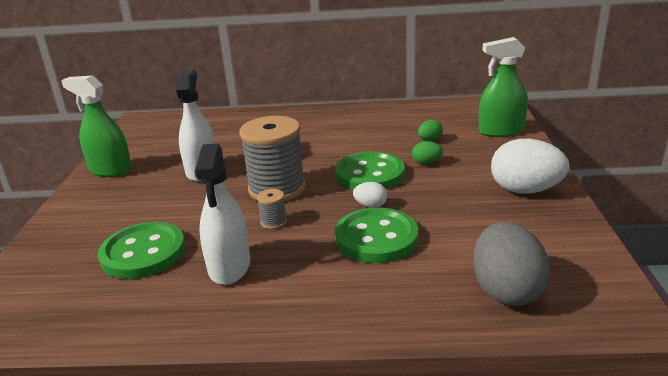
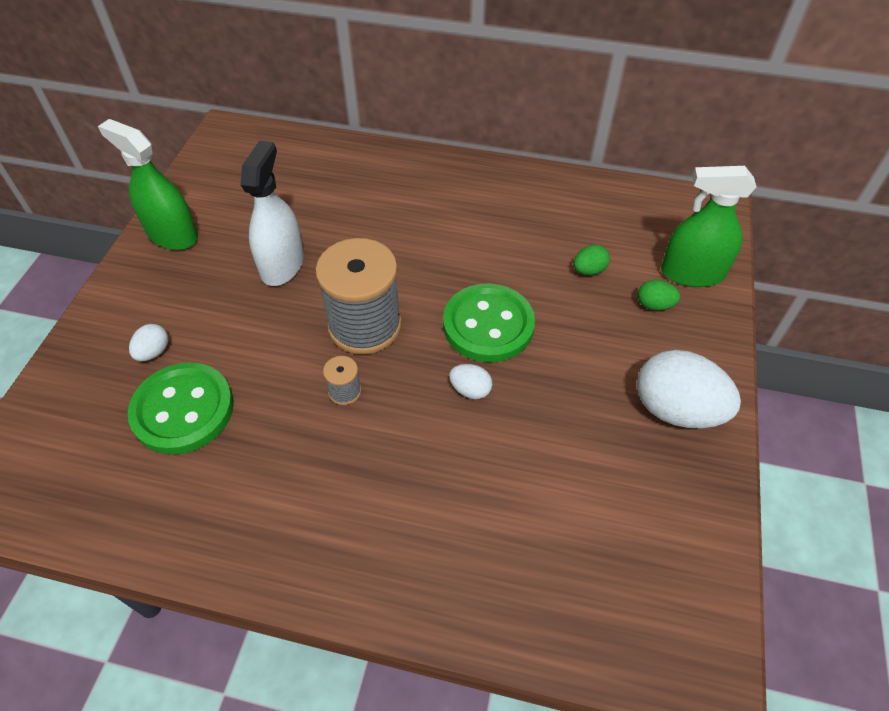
camera: 10 degrees right, 25 degrees up
(110, 228) = (154, 352): none -> white egg
(229, 266) = (275, 462): white spray bottle -> none
(376, 238) = (458, 455): green button -> none
(426, 163) = (568, 319): green egg -> green egg (654, 305)
(506, 290) = (581, 593): grey egg -> none

